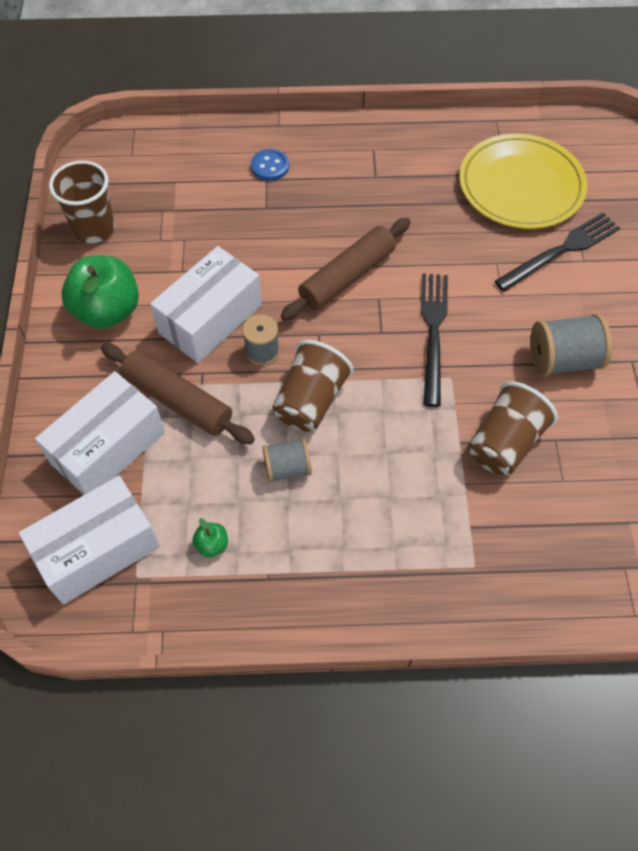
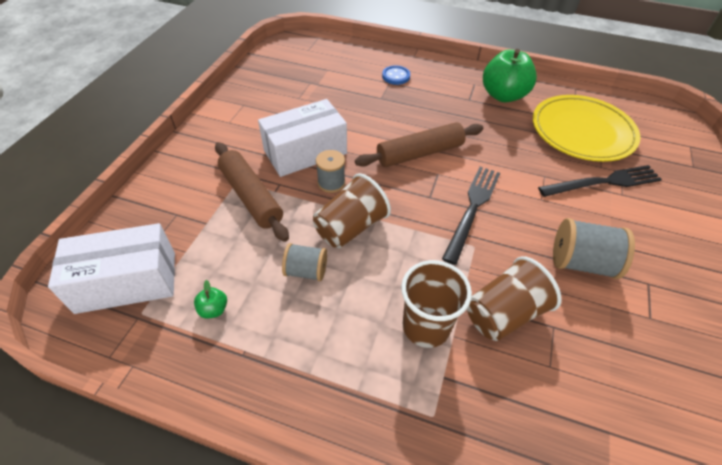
camera: 20 degrees right, 10 degrees down
(94, 228) = (259, 81): brown cup -> brown cup (426, 326)
(107, 311) = (238, 128): green apple -> green apple (503, 95)
(108, 447) = (182, 212): white box -> none

